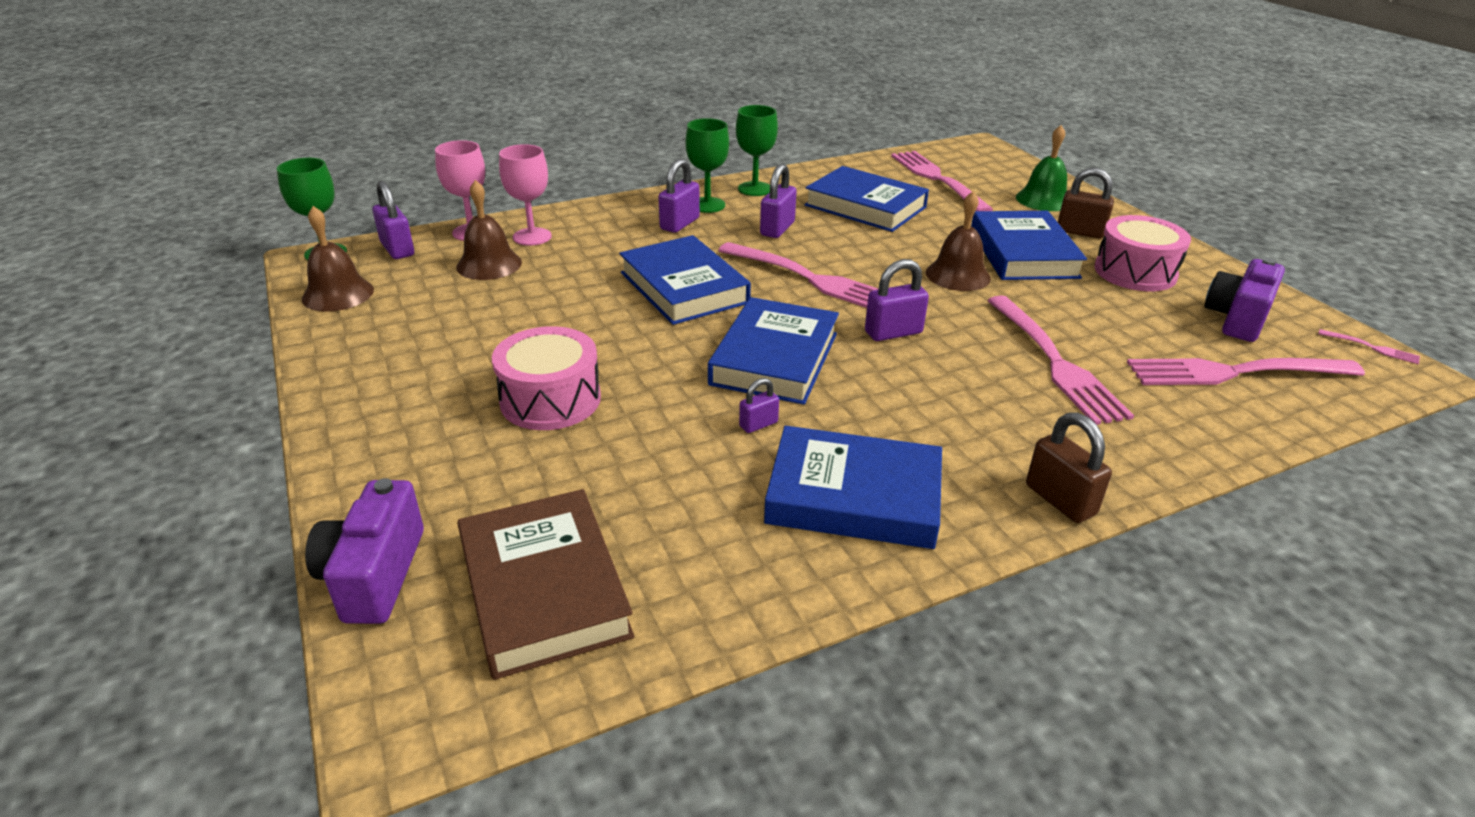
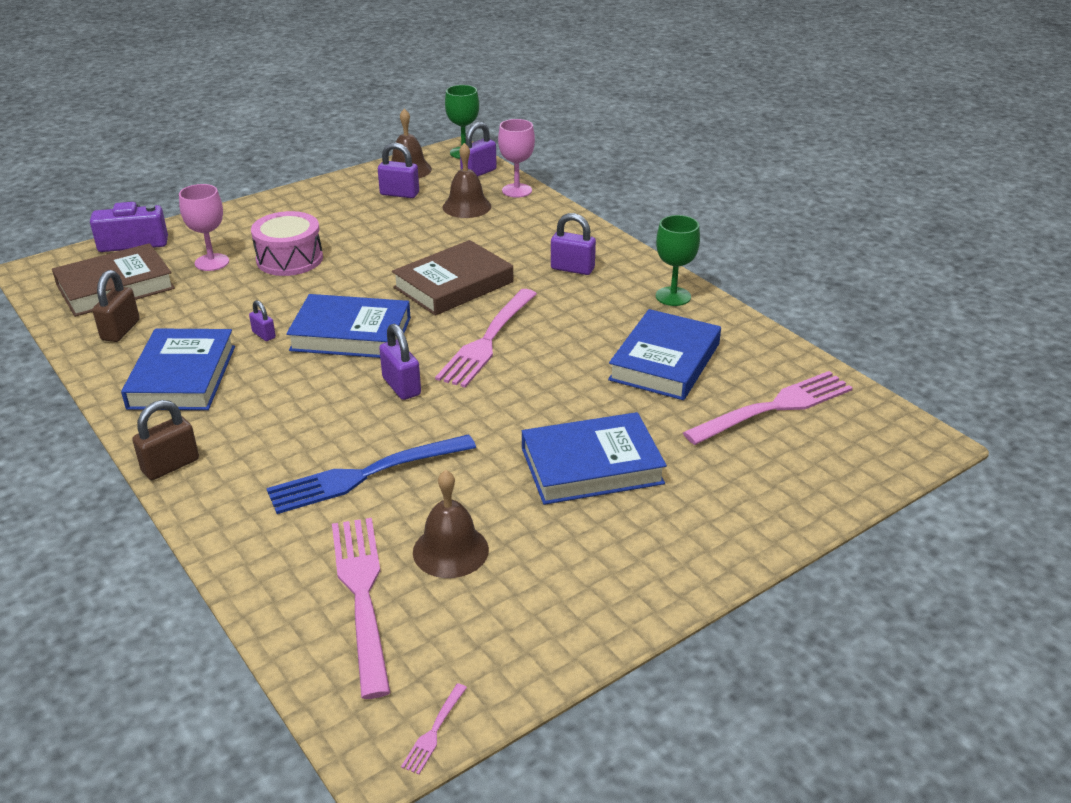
camera: 80 degrees right, 0 degrees up
(532, 237) = (519, 213): pink goblet -> pink goblet (212, 262)
(683, 288) = (453, 285): blue book -> brown book
(707, 205) = (620, 277): green goblet -> none
(777, 229) = (584, 316): purple padlock -> purple padlock (399, 194)
(957, 275) = (523, 421): brown bell -> brown bell (450, 550)
(1043, 200) = (759, 489): green bell -> none
(1055, 362) = (365, 475): pink fork -> blue fork
(1080, 232) = (671, 513): brown padlock -> brown padlock (120, 330)
(1135, 272) = (575, 548): pink drum -> none
(1237, 318) = (480, 619): purple camera -> none

